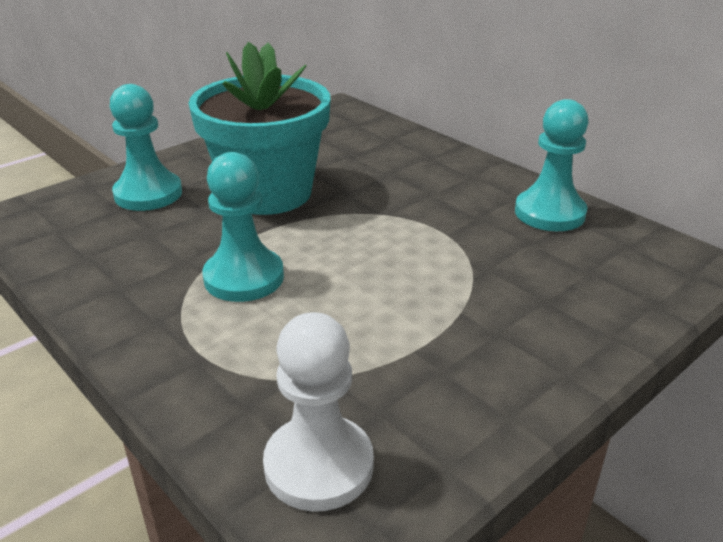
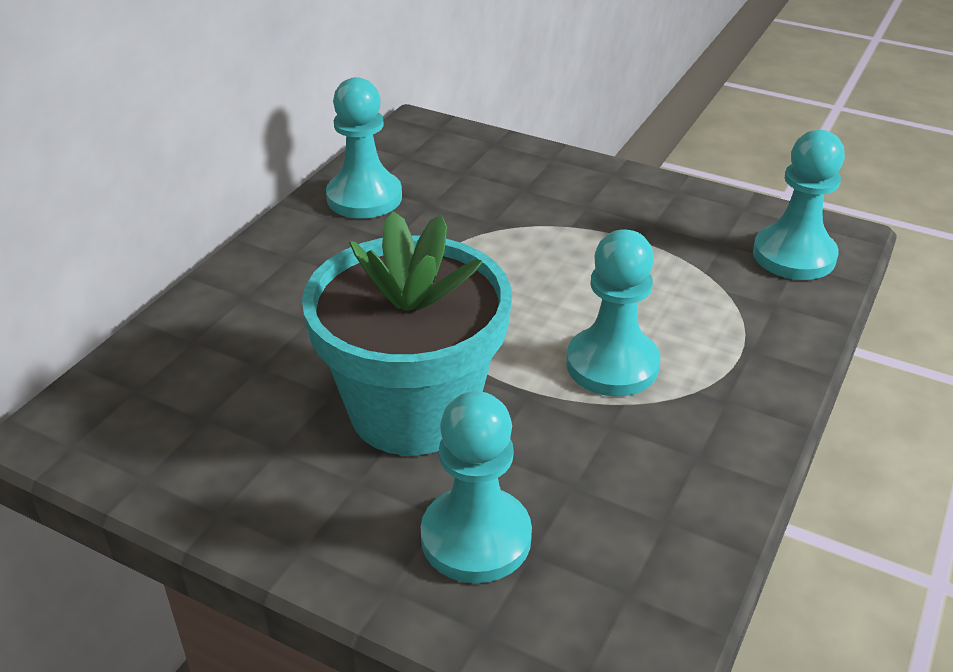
camera: 110 degrees left, 5 degrees up
(319, 465) = (794, 256): white pawn -> turquoise pawn

